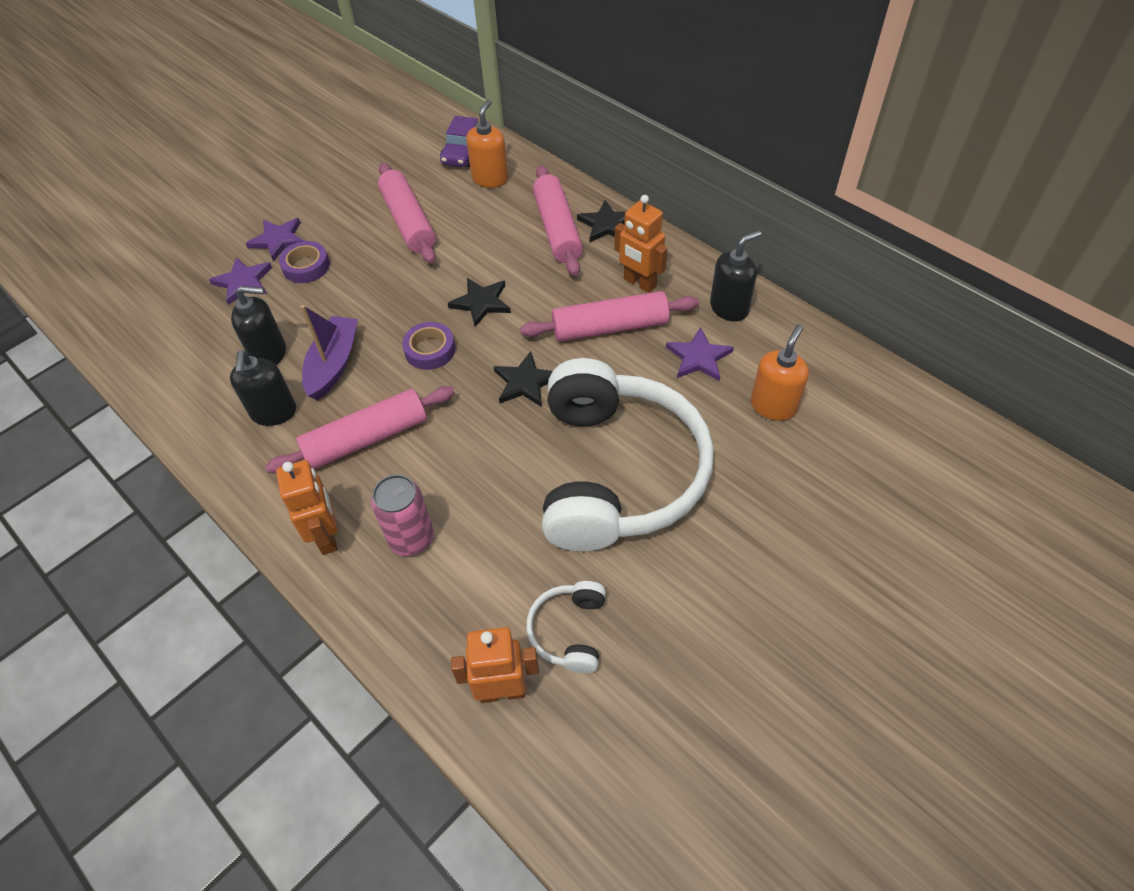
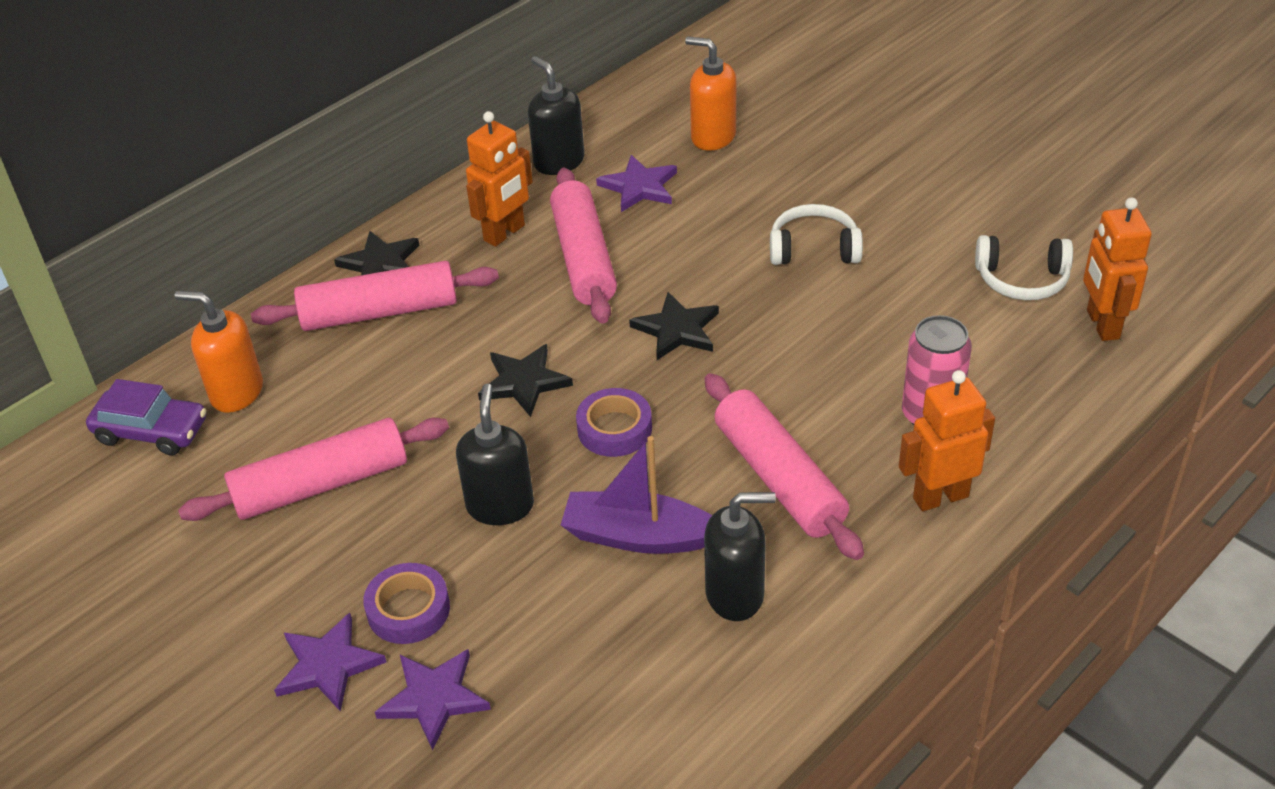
camera: 90 degrees left, 10 degrees down
(269, 353) = (612, 624): black soap dispenser -> black soap dispenser (500, 506)
(617, 472) = (814, 249): white headphones -> white headphones, size x0.41

